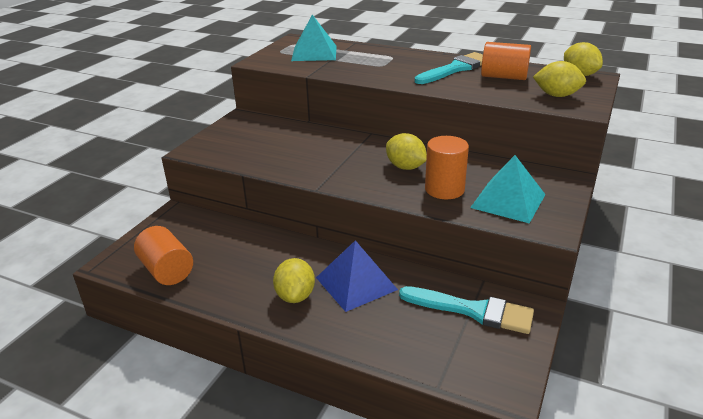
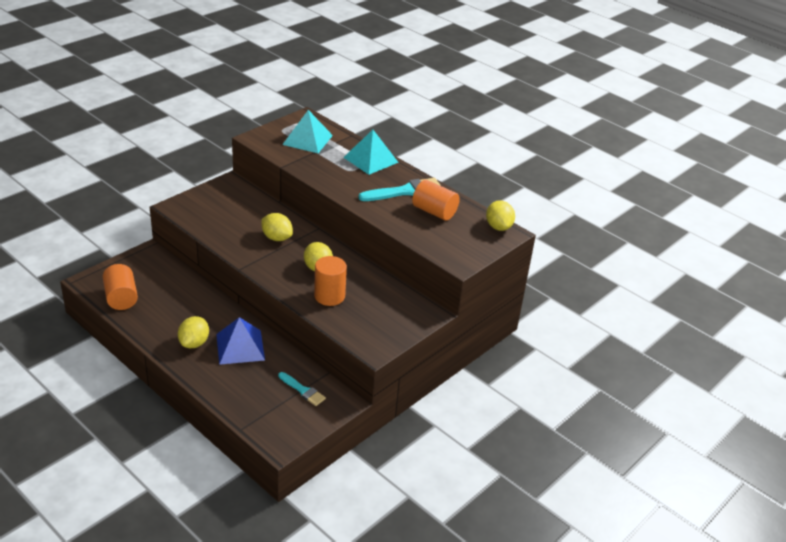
camera: 15 degrees right, 5 degrees up
(473, 311) = (303, 390): turquoise brush -> turquoise brush, size x0.60
(508, 201) = (366, 319): turquoise pyramid -> turquoise pyramid (370, 159)
(557, 95) = (454, 243): yellow lemon -> yellow lemon (277, 238)

